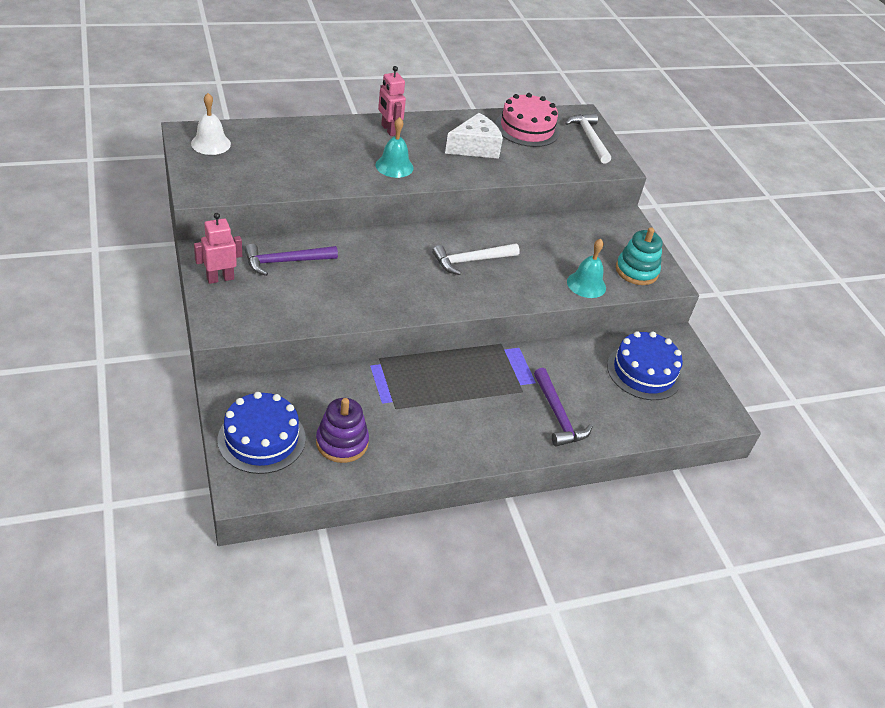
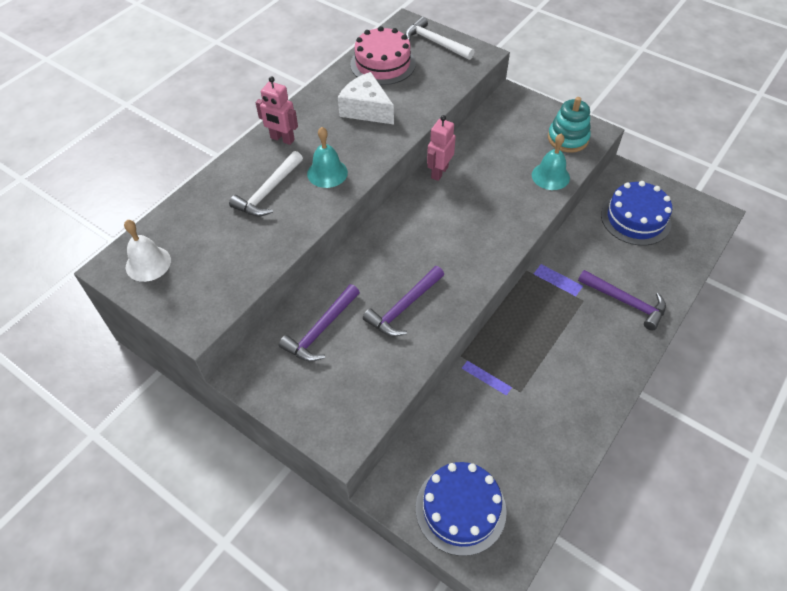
camera: 30 degrees left, 10 degrees up
(220, 278) = (287, 391): pink robot -> pink robot (439, 172)
(342, 442) = (519, 457): purple stacking toy -> none
(359, 287) = (403, 307): none -> purple hammer
(471, 261) = (454, 216): white hammer -> white hammer (268, 192)
(475, 147) = (366, 109): white cheese -> white cheese turned 75 degrees counterclockwise

